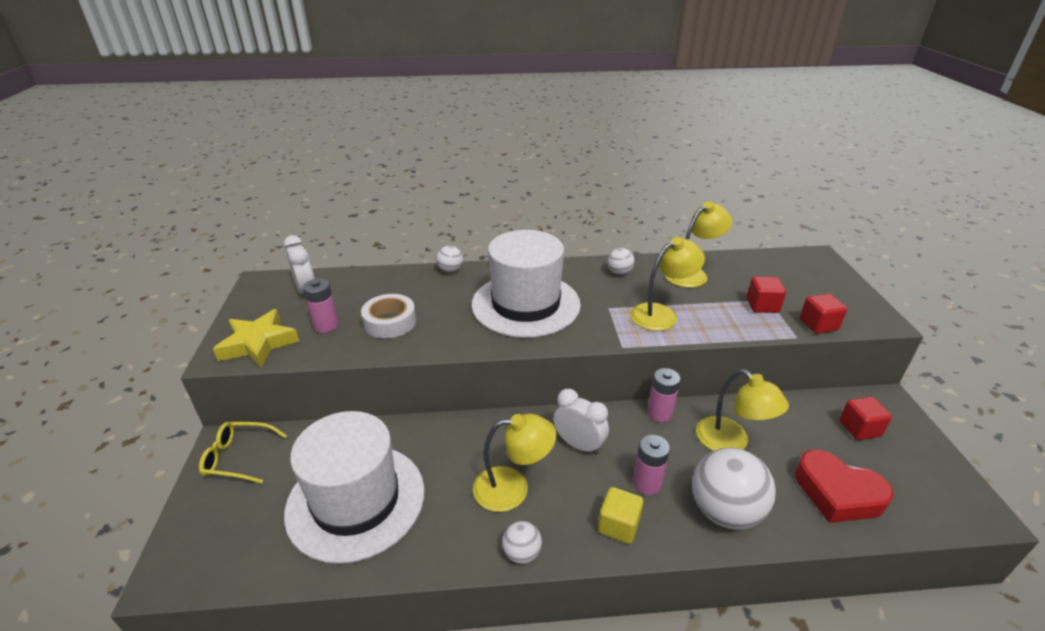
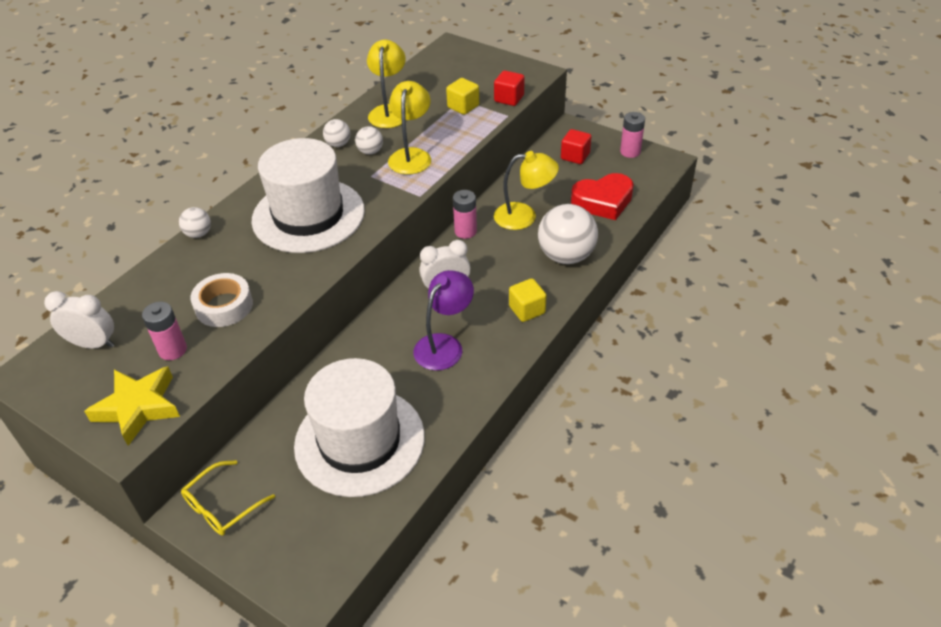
camera: 50 degrees left, 10 degrees up
(513, 488) = (444, 345): yellow lamp -> purple lamp
(522, 553) = (499, 369): white ball -> white ball (370, 152)
(647, 483) = (512, 276): pink battery -> pink battery (630, 152)
(762, 306) = (463, 106): red cube -> yellow cube

